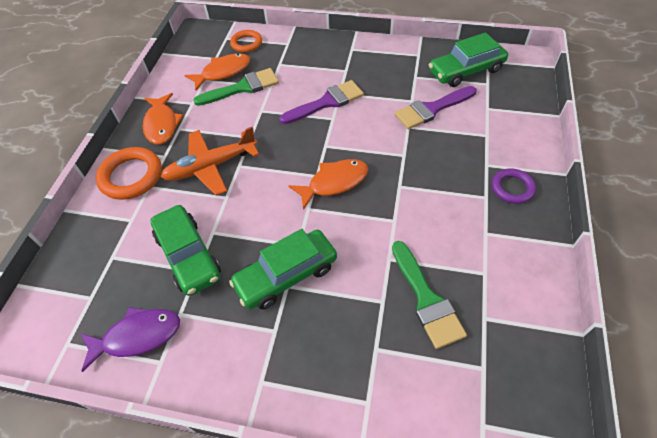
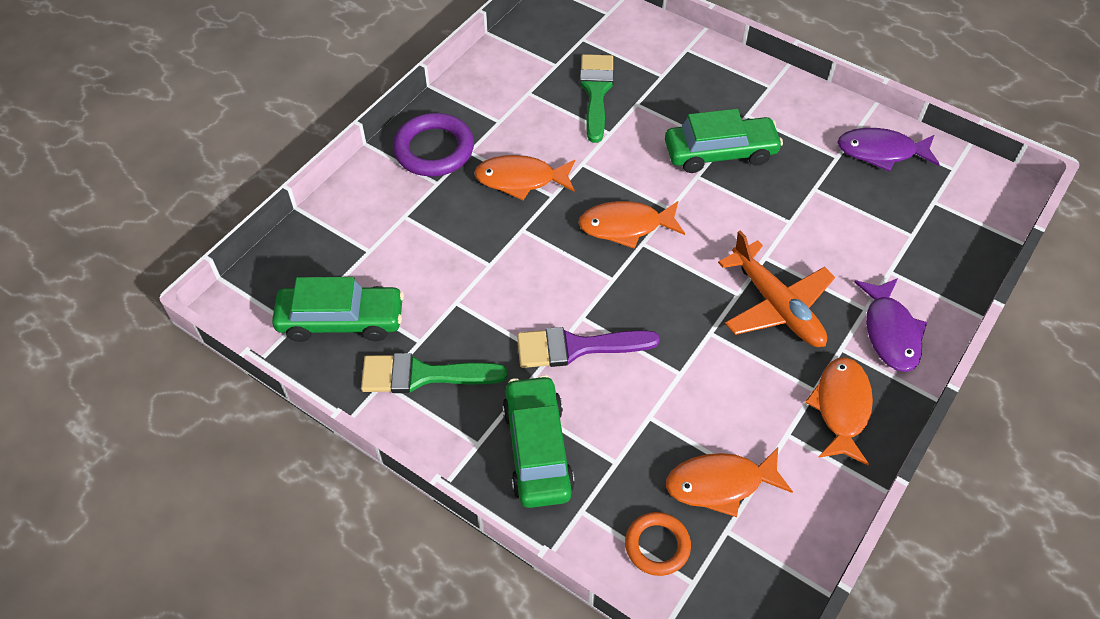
camera: 160 degrees left, 0 degrees up
(131, 176) = (890, 332): orange ring -> purple fish
(188, 256) = (822, 206): green car -> green car (537, 449)
(211, 166) = (776, 306): orange plane -> orange plane turned 60 degrees clockwise
(242, 88) = (695, 432): green brush -> green brush (422, 375)
(430, 189) = (520, 180): none -> orange fish
(431, 109) = (440, 277): purple brush -> none
(512, 188) = (434, 149): purple ring -> purple ring, size x1.60

